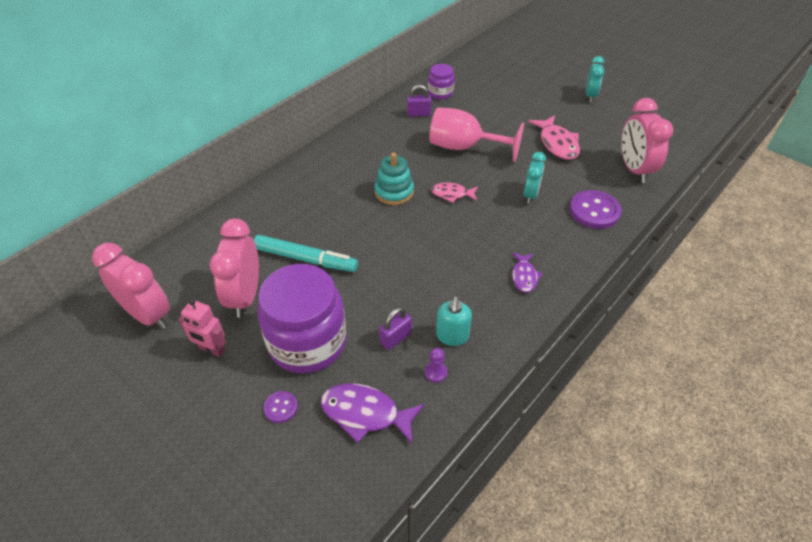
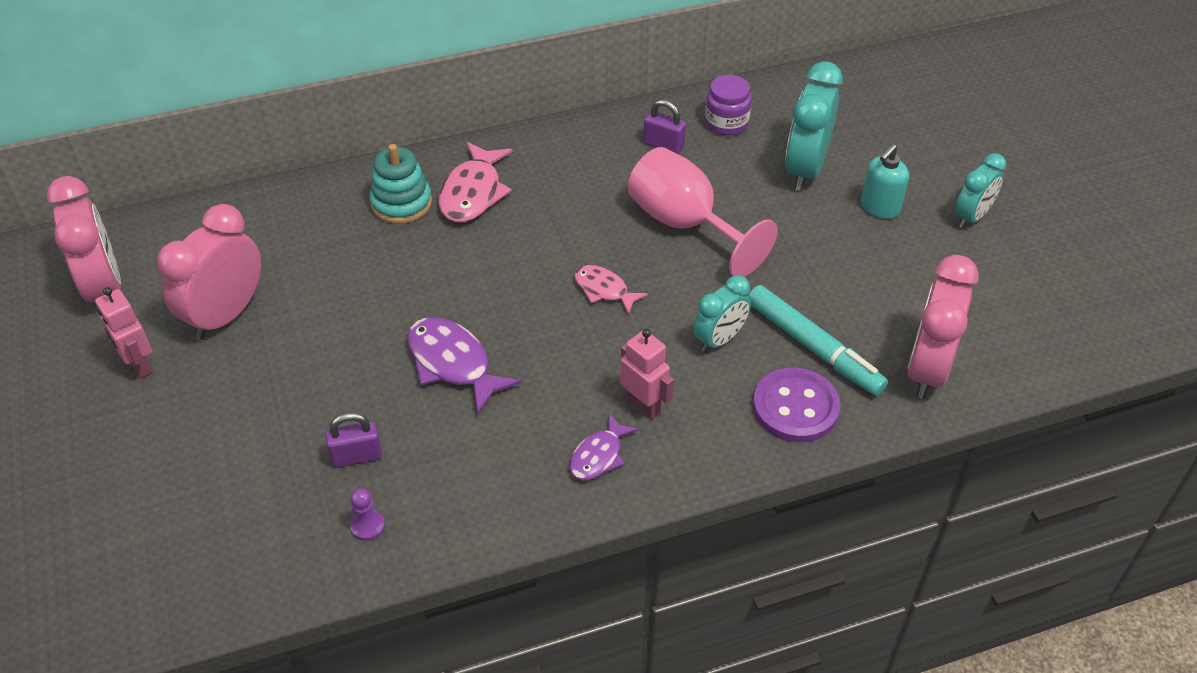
camera: 30 degrees right, 0 degrees up
(280, 407) = (157, 474): purple button -> none
(306, 259) = (334, 298): turquoise marker -> turquoise marker (813, 348)
(307, 342) = (250, 409): purple jar -> none
(365, 413) = (243, 532): purple fish -> purple fish (453, 363)
(394, 192) = (526, 252): turquoise stacking toy -> turquoise stacking toy (401, 203)
(452, 336) = (429, 489): turquoise soap dispenser -> turquoise soap dispenser (879, 207)
(498, 101) = (805, 169): none -> turquoise clock
(523, 242) = (643, 405): none -> pink robot
(557, 143) = (838, 276): pink fish -> pink fish (473, 193)

